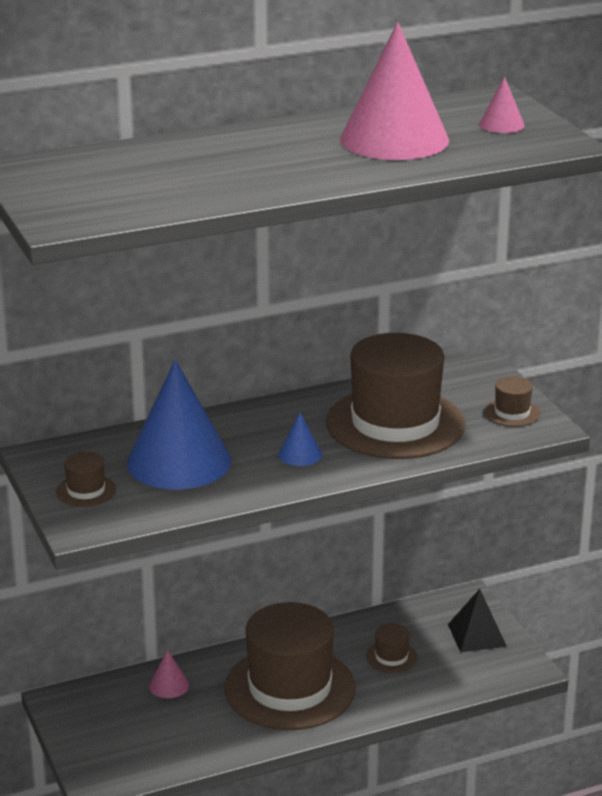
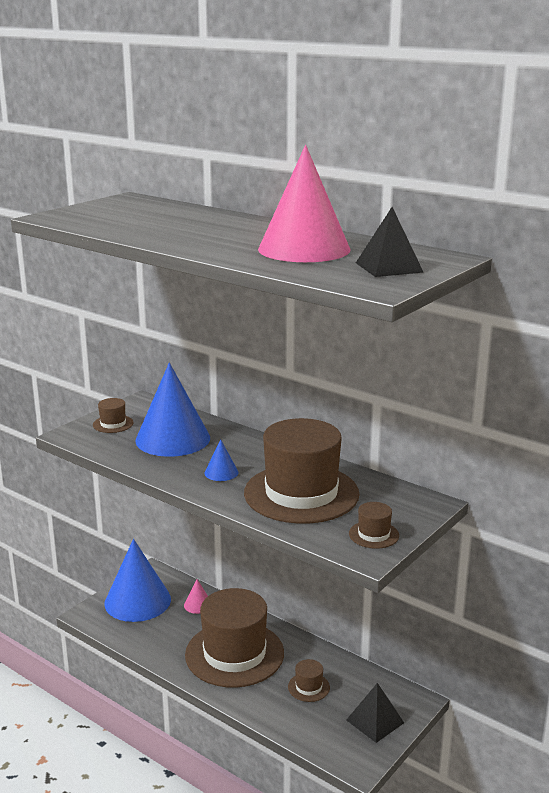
camera: 60 degrees right, 5 degrees down
(111, 731) = (137, 601): none -> blue cone
(501, 124) = (389, 267): pink cone -> black pyramid

